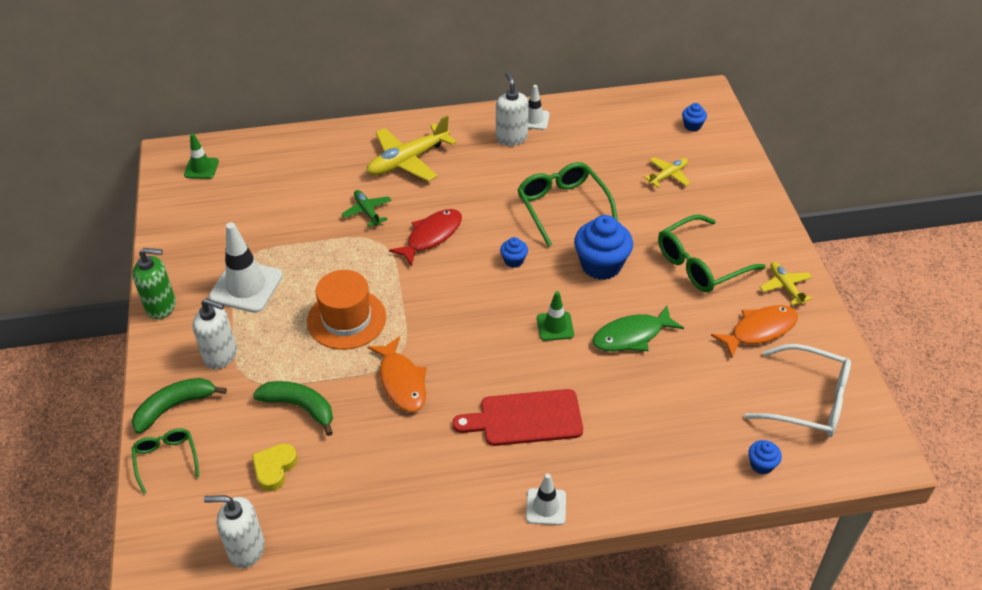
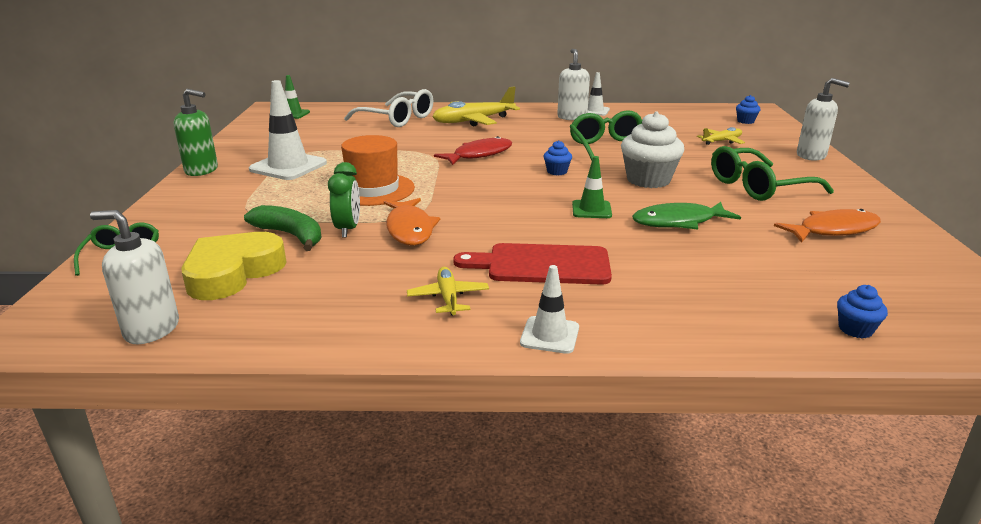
camera: 10 degrees right, 20 degrees down
(174, 407) = (163, 224): green banana -> none
(221, 355) = (234, 199): white soap dispenser -> white soap dispenser (811, 156)
(274, 468) = (233, 272): yellow heart -> yellow heart, size x1.72
(347, 390) = (348, 229): none -> green clock
(367, 211) = (425, 140): green plane -> none
(601, 265) = (648, 180): blue cupcake -> white cupcake
(785, 287) = (859, 206): yellow plane -> yellow plane (448, 298)
(808, 401) = (910, 284): white glasses -> white glasses (397, 119)

